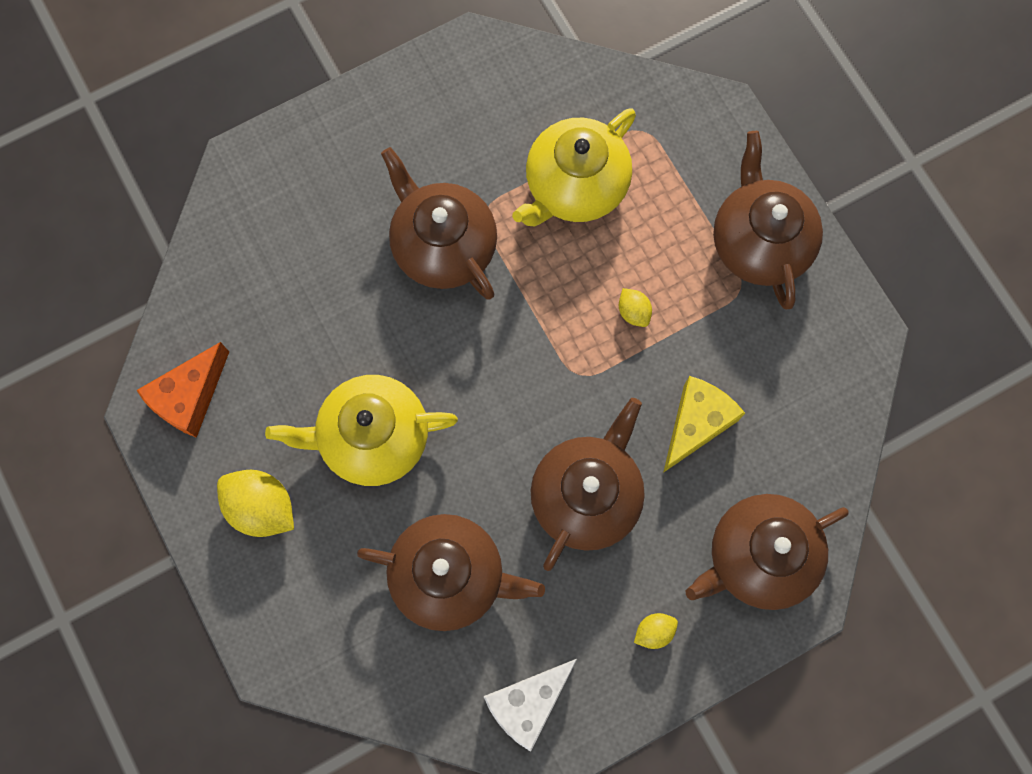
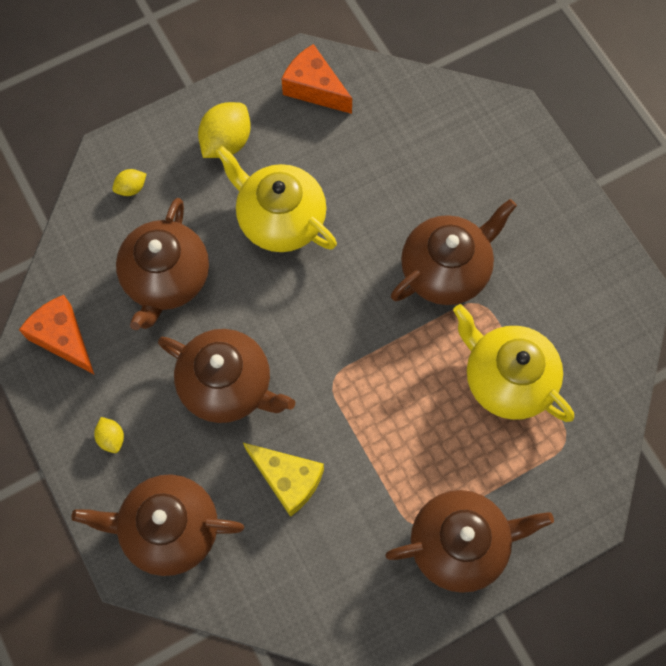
camera: 90 degrees right, 5 degrees down
(373, 437) = (280, 219): yellow teapot -> yellow teapot turned 45 degrees counterclockwise
(528, 702) = (63, 338): white cheese -> orange cheese
(633, 312) = (390, 428): yellow lemon -> yellow lemon (131, 188)
(758, 556) = (169, 529): brown teapot -> brown teapot turned 60 degrees counterclockwise

